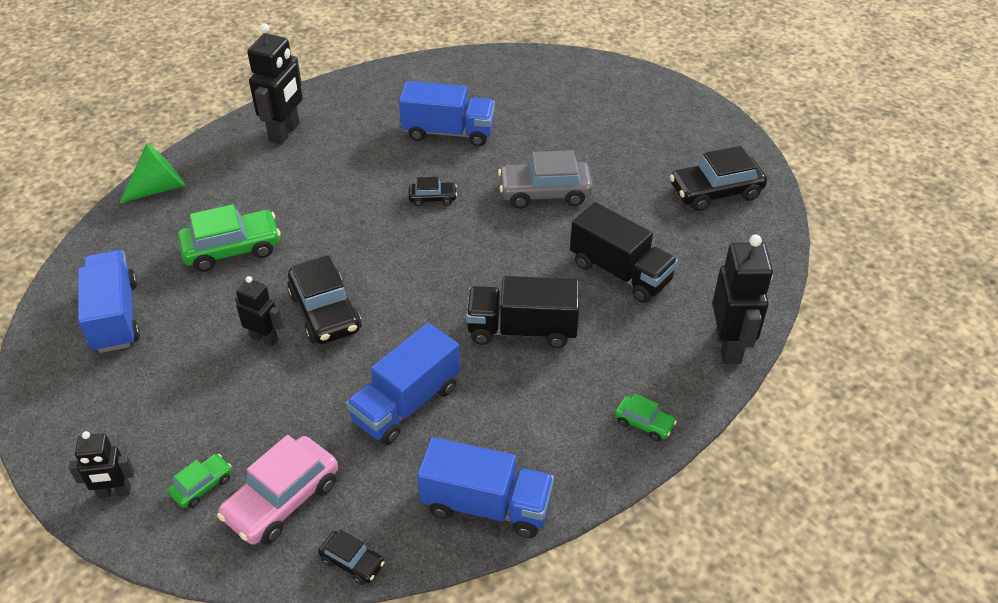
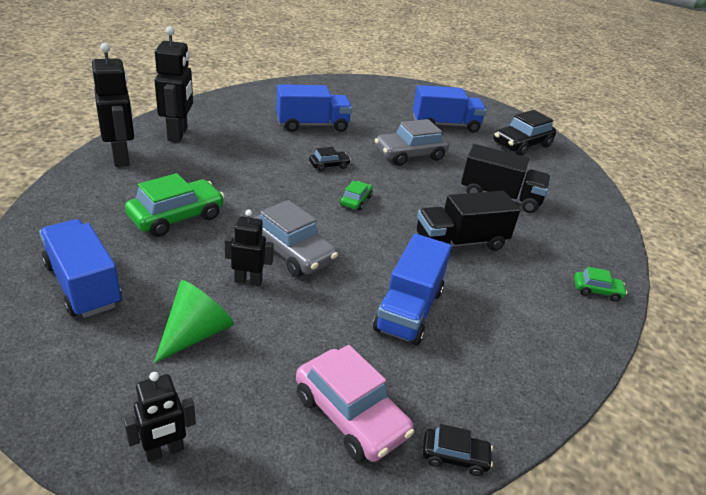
camera: 25 degrees left, 10 degrees down
(159, 188) = (80, 180): green cone -> green cone (196, 333)
(202, 486) = (260, 421): green car -> green car (356, 201)
(282, 500) = (350, 415): pink car -> pink car turned 60 degrees counterclockwise
(325, 312) = (292, 252): black car -> grey car
(486, 505) = (532, 376): blue truck -> blue truck (445, 125)
(729, 346) = (608, 232): black robot -> black robot (121, 158)

